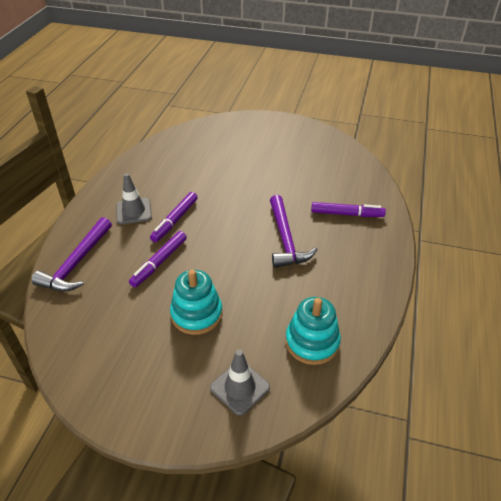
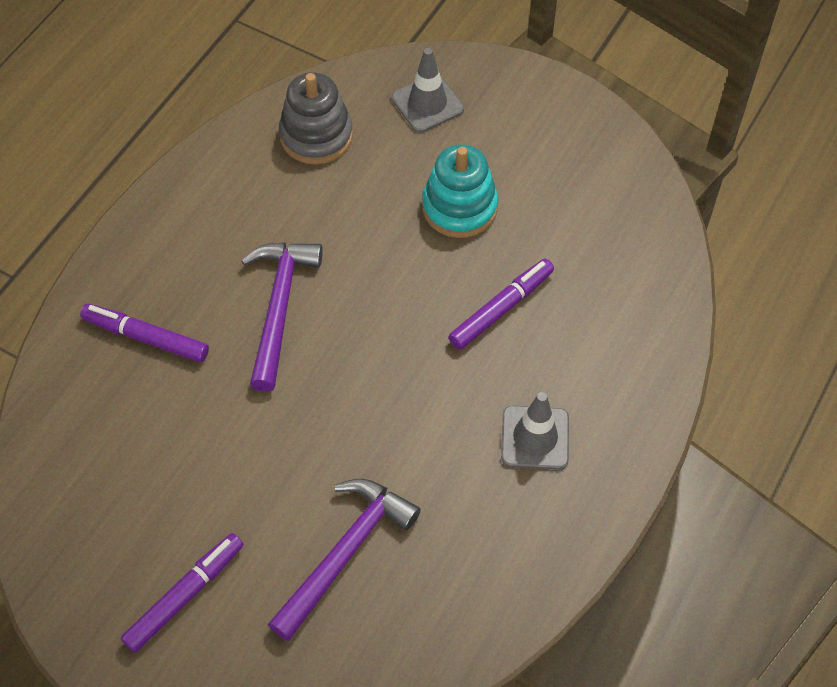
camera: 165 degrees left, 15 degrees up
(76, 263) = (639, 338): purple hammer -> purple hammer (346, 553)
(175, 220) = (460, 395): purple marker -> purple marker (185, 595)
(312, 342) = (316, 136): turquoise stacking toy -> grey stacking toy

